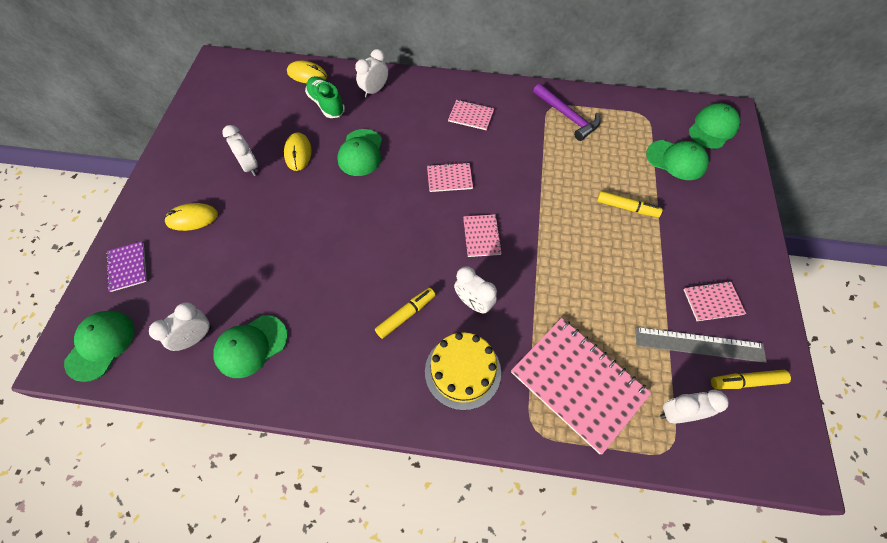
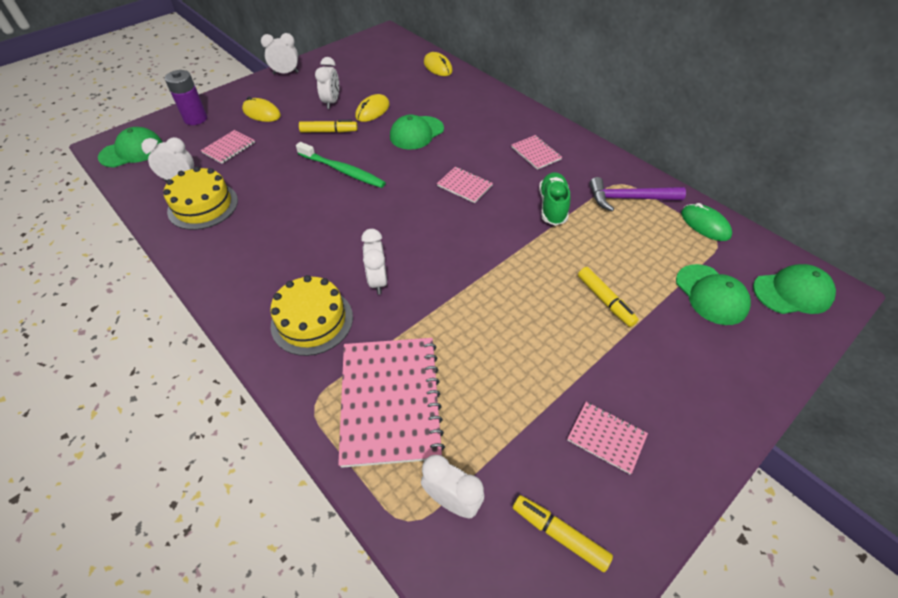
camera: 40 degrees right, 10 degrees down
(128, 267) = (195, 119): purple notebook -> purple battery
(251, 346) = (203, 205): green cap -> yellow cake
(326, 104) = (429, 91): green shoe -> green shoe (552, 206)
(338, 228) = (342, 170): none -> green toothbrush
(374, 90) = (476, 99): white clock -> white clock (286, 73)
(406, 315) = (319, 254): yellow marker -> yellow marker (329, 131)
(481, 236) = (441, 240): pink notebook -> pink notebook (229, 148)
(567, 116) = (629, 198): purple hammer -> purple hammer turned 90 degrees clockwise
(628, 108) = (705, 224): none -> green mouse
(699, 345) = (545, 462): grey ruler -> none

